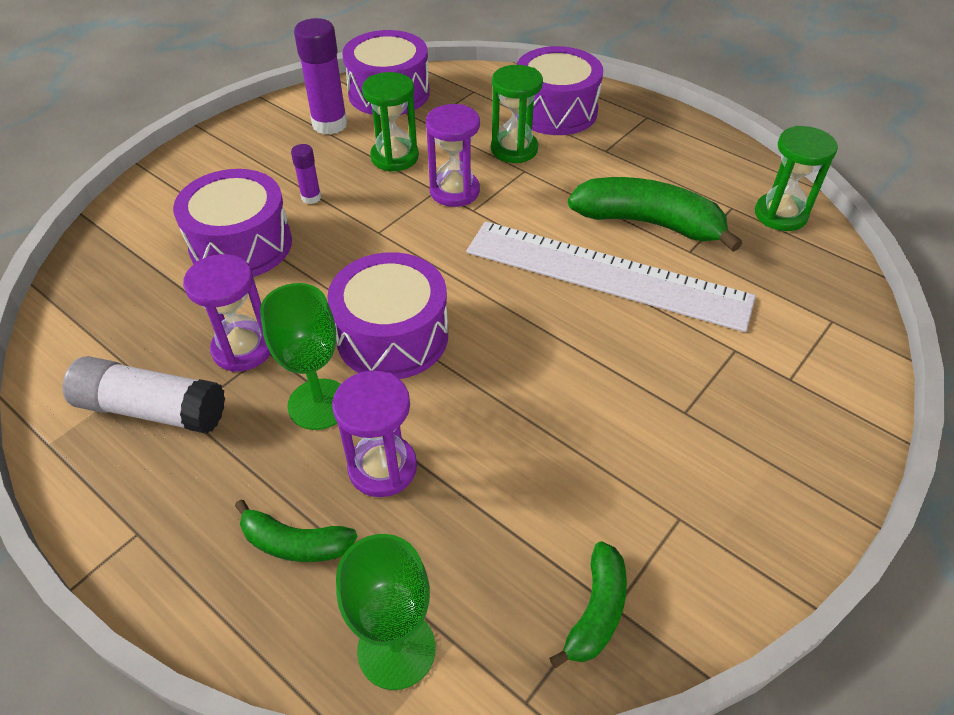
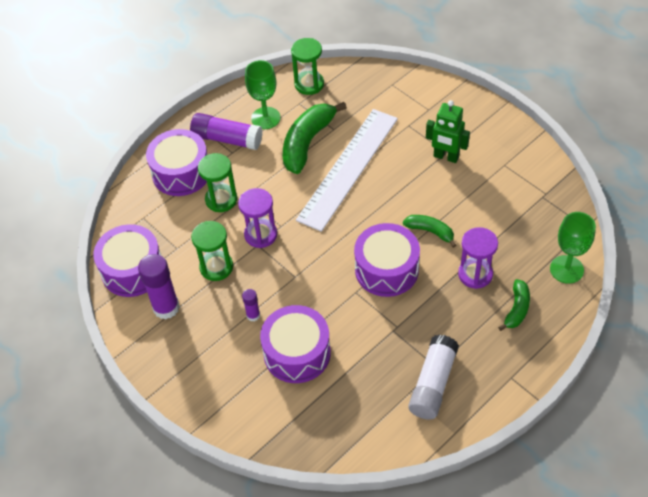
camera: 80 degrees left, 5 degrees up
(243, 349) = (390, 343): purple hourglass -> none
(319, 404) = (433, 303): green goblet -> green goblet (265, 118)
(596, 612) = (548, 200): green banana -> green banana (430, 231)
(629, 143) = (227, 139): none -> purple glue stick
(672, 411) = (446, 157): none -> green robot

